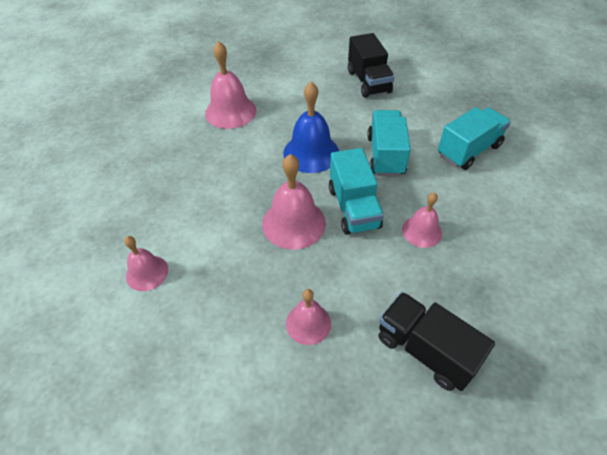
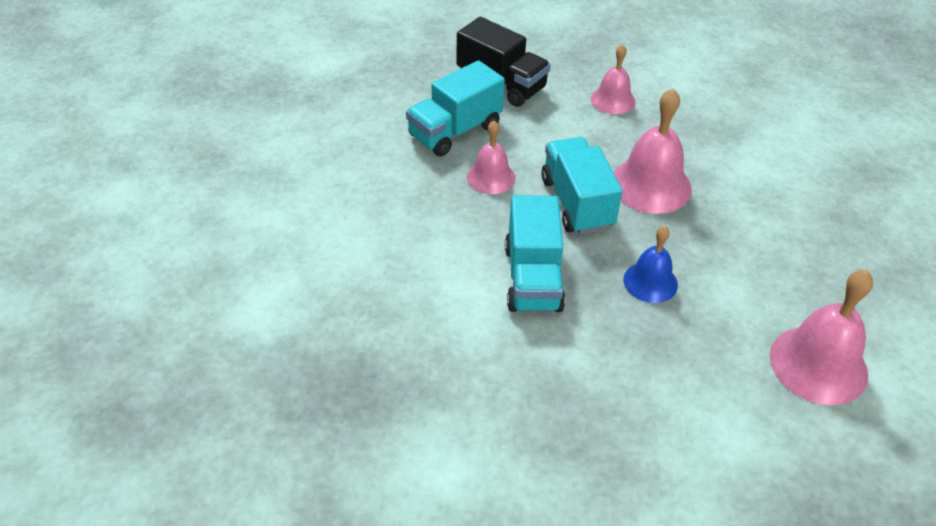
camera: 175 degrees right, 5 degrees down
(147, 273) = (799, 136): pink bell -> none
(311, 153) = (650, 282): blue bell -> blue bell, size x0.61
(368, 82) = (564, 447): black truck -> none
(468, 150) = (400, 287): turquoise truck -> turquoise truck (455, 131)

